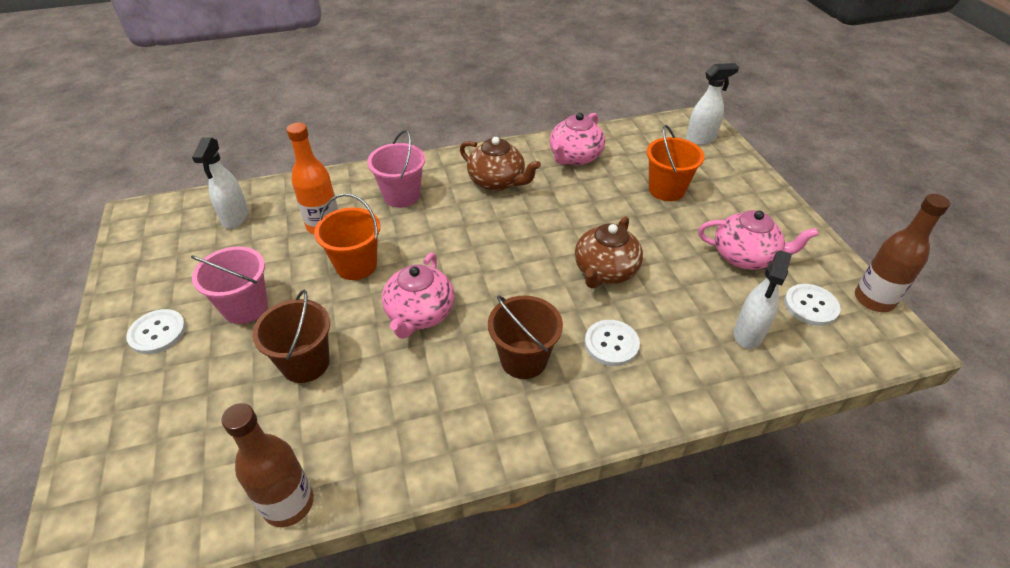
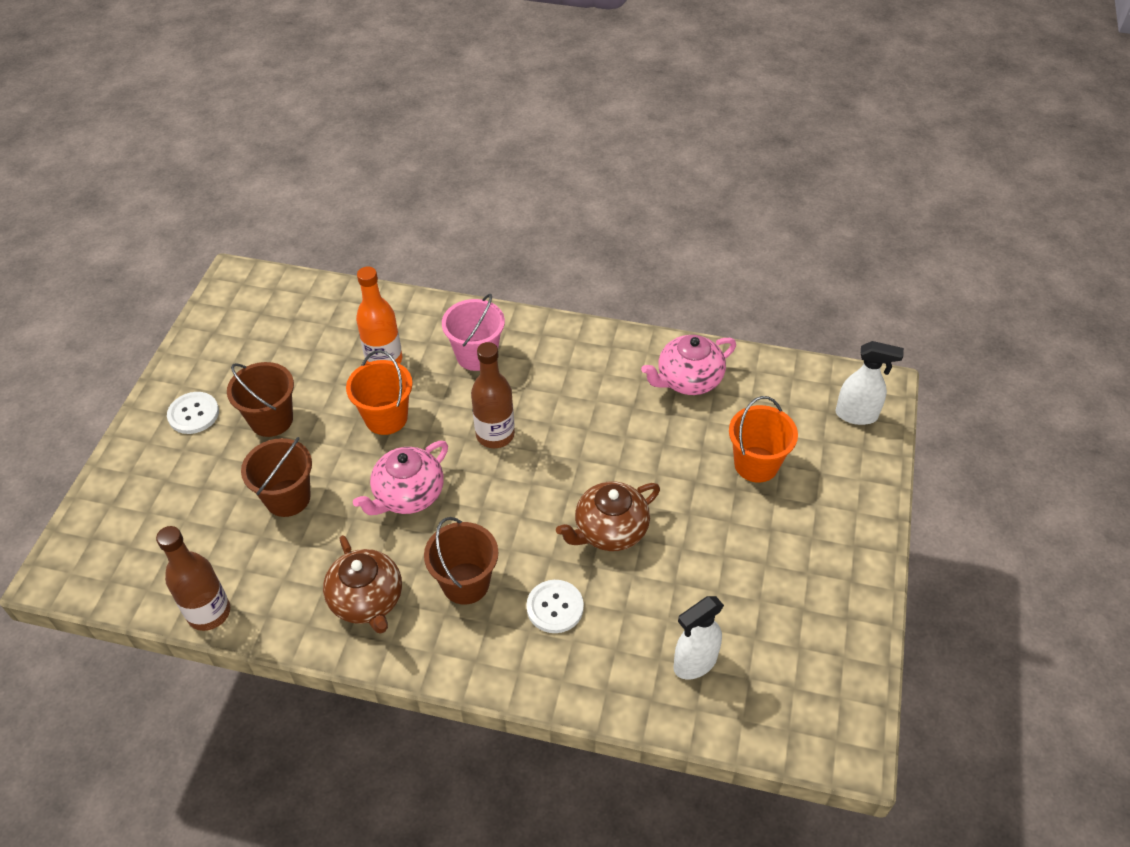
camera: 30 degrees right, 5 degrees up
(235, 218) = (313, 318): white spray bottle -> none
(245, 307) = (271, 420): pink bucket -> brown bucket
(497, 182) = (582, 378): brown teapot -> brown teapot (367, 600)
(745, 256) = (770, 581): pink teapot -> none
(811, 306) = (788, 667): white button -> none
(874, 299) = (865, 694): brown bottle -> brown bottle (495, 435)

